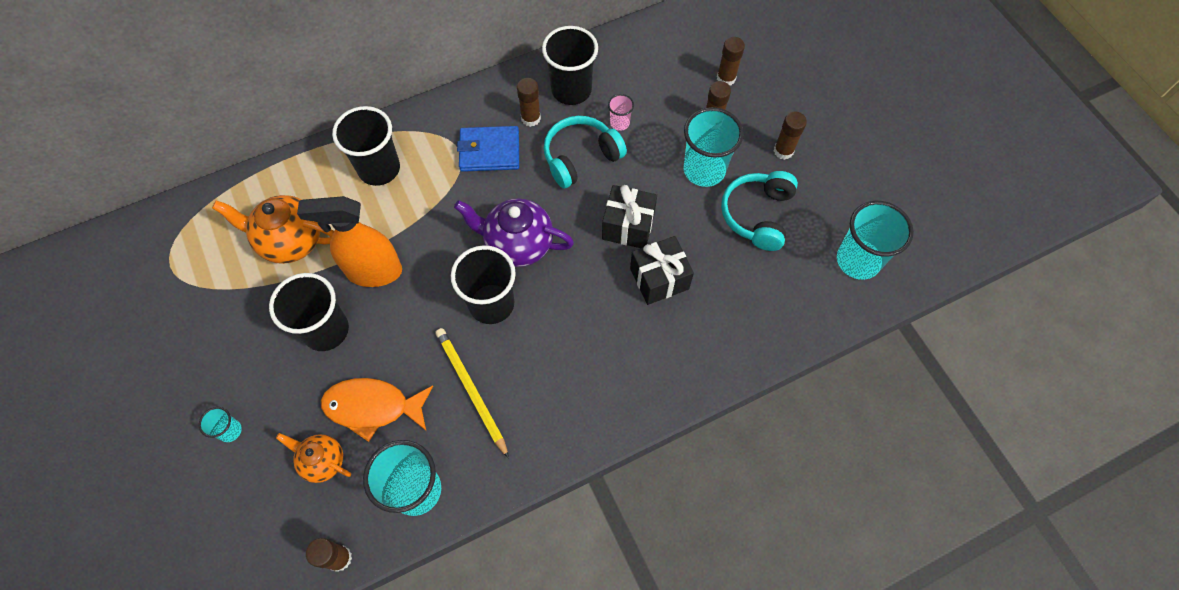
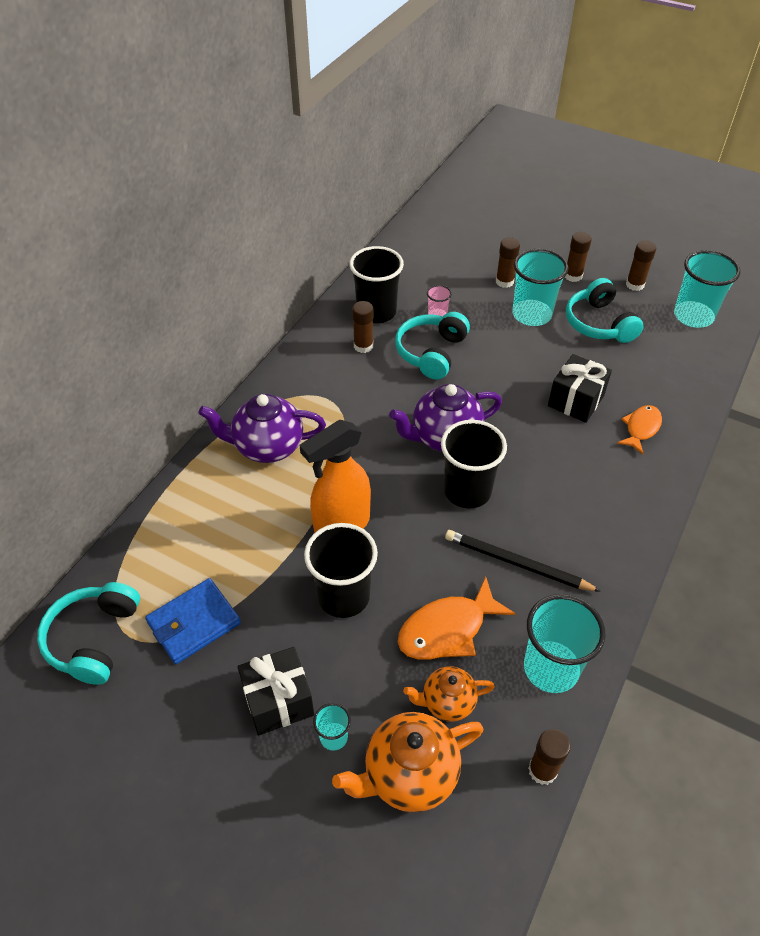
camera: 35 degrees left, 15 degrees down
(147, 251) = (93, 639): none -> turquoise headphones
(291, 241) = (238, 546): orange teapot -> orange teapot (409, 775)
(379, 169) = (267, 447): black cup -> purple teapot
(471, 390) = (517, 563): yellow pencil -> black pencil
(489, 151) = (353, 385): blue wallet -> blue wallet (194, 623)
(628, 226) = (516, 379): black gift -> black gift (278, 700)
(690, 341) = (641, 428): none -> orange fish
(726, 78) = (485, 251): brown glue stick -> brown glue stick (635, 285)

